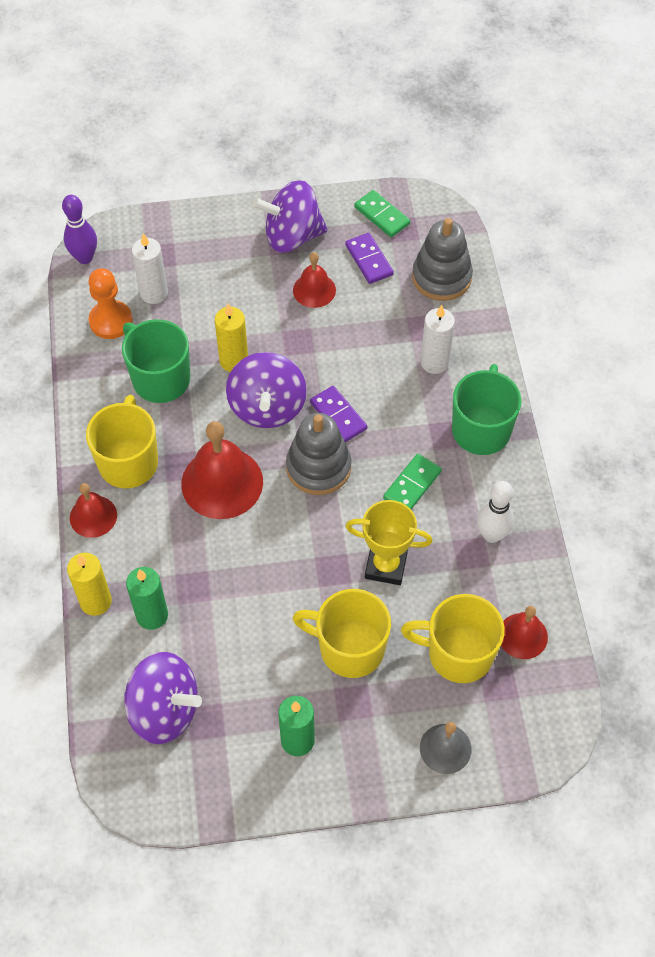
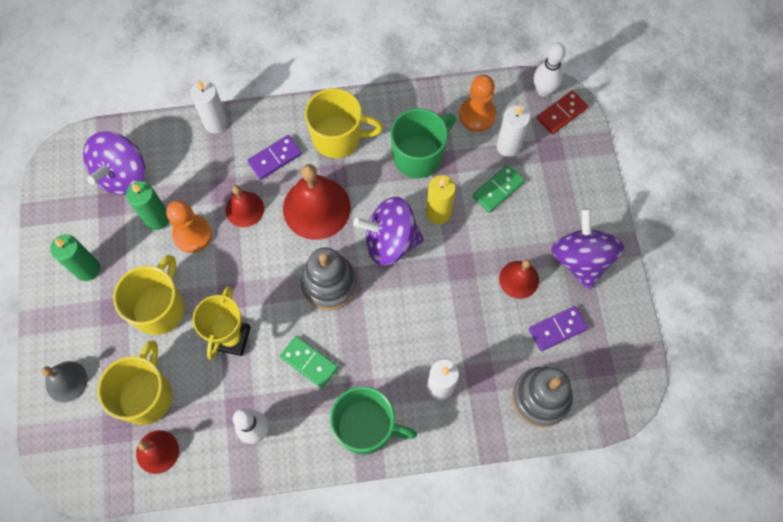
camera: 90 degrees right, 10 degrees up
(84, 257) = (543, 90): purple bowling pin -> white bowling pin
(93, 516) = (289, 116): red bell -> red bell (244, 209)
(95, 601) = (216, 123): yellow candle -> white candle
(116, 242) = (562, 113): none -> red domino
(152, 615) = (201, 162): green candle -> green candle (157, 218)
(252, 618) = (192, 234): none -> orange pawn
(338, 416) = (381, 300): purple domino -> purple domino (275, 158)
(382, 215) = (613, 342): green domino -> green domino (498, 189)

